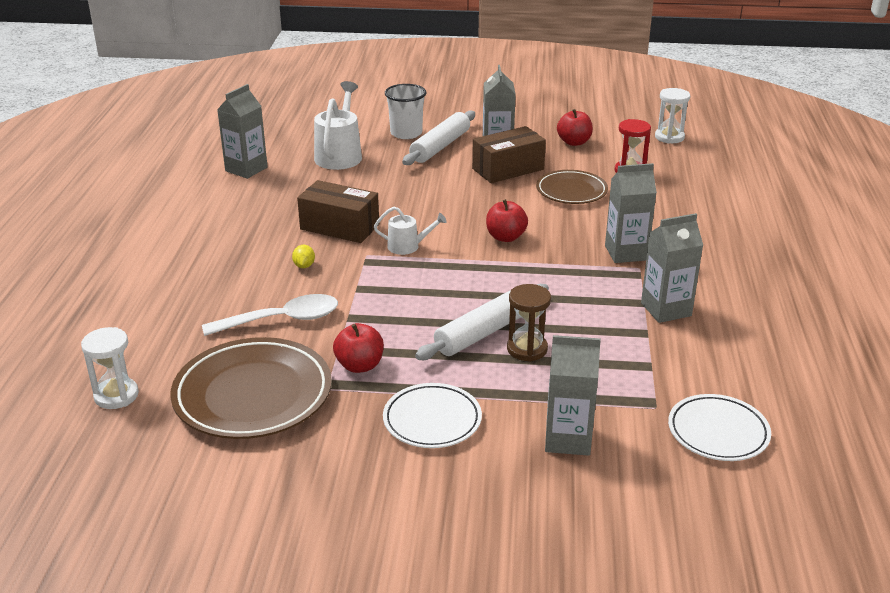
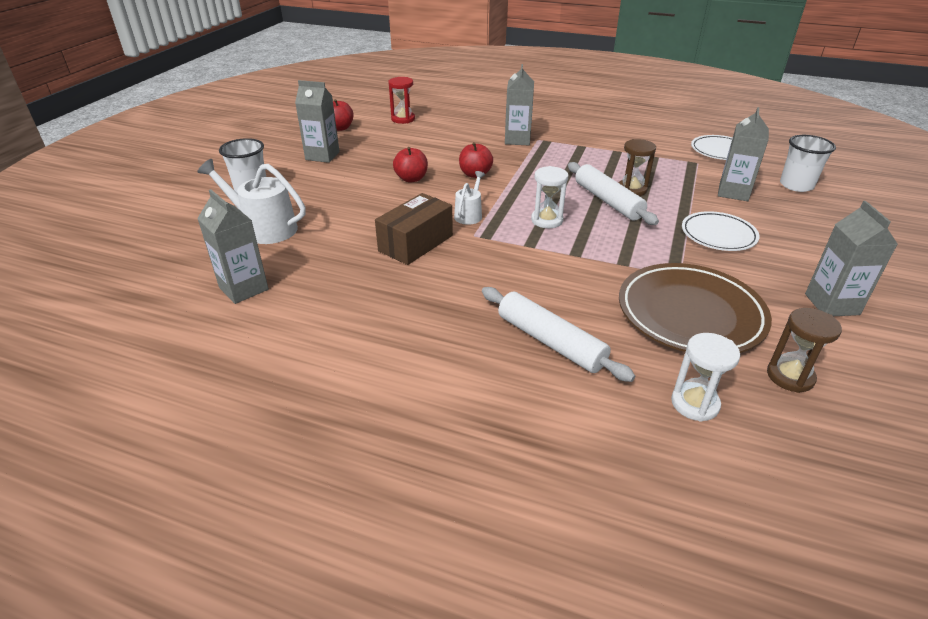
camera: 75 degrees left, 5 degrees up
(157, 457) = (790, 376): none -> brown hourglass
(282, 320) = (572, 289): white spoon -> none
(304, 266) = (480, 269): yellow lemon -> none
(359, 365) = (648, 257): red apple -> red apple (411, 179)
(440, 146) = (295, 178): white rolling pin -> white rolling pin (550, 341)
(508, 169) = (364, 157): brown box -> none
(571, 191) = (418, 141): brown plate -> none
(632, 509) = (796, 185): none -> white cup
(666, 309) = (591, 141): grey carton -> grey carton (831, 304)
(669, 137) = (362, 99): white hourglass -> white hourglass (547, 220)

